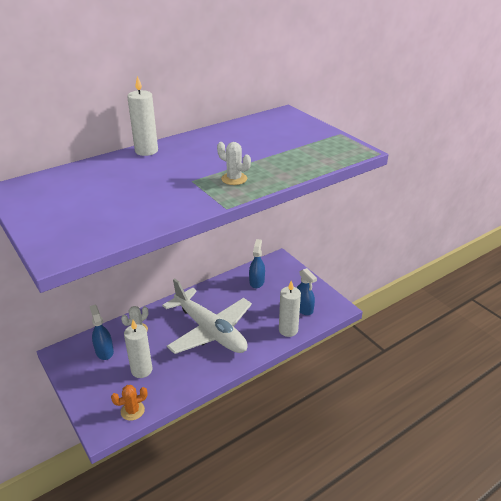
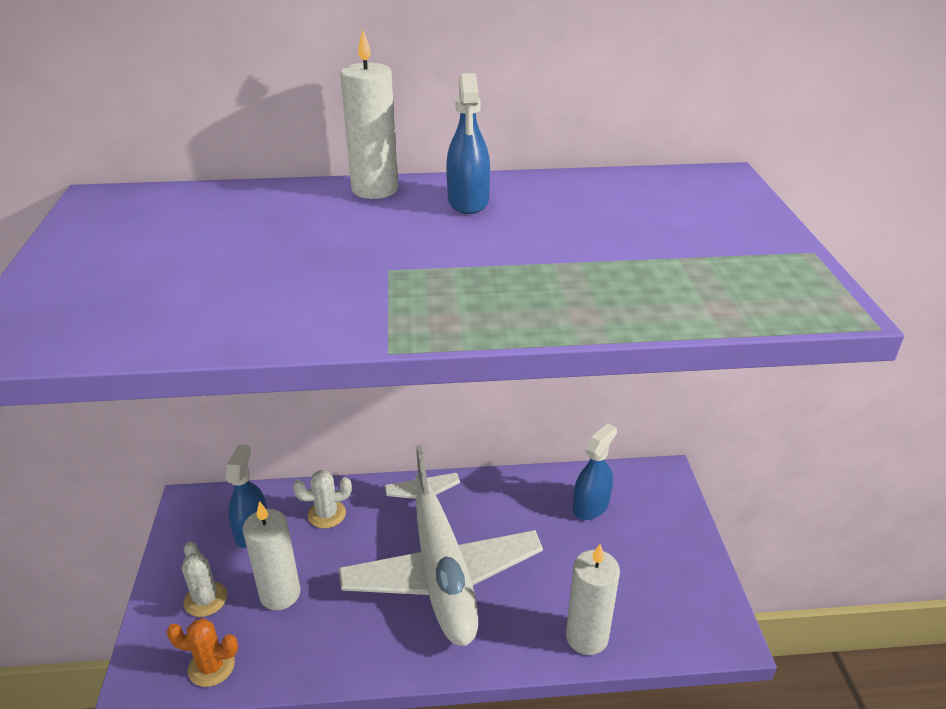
camera: 30 degrees right, 0 degrees up
(234, 179) = (472, 291): white cactus -> white cactus (205, 599)
(303, 308) = (647, 602): blue spray bottle -> blue spray bottle (468, 201)

